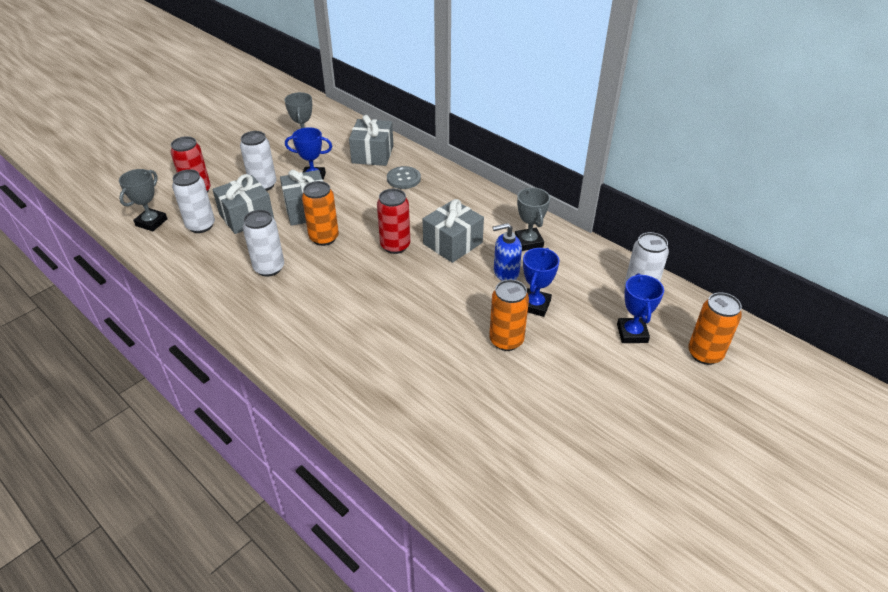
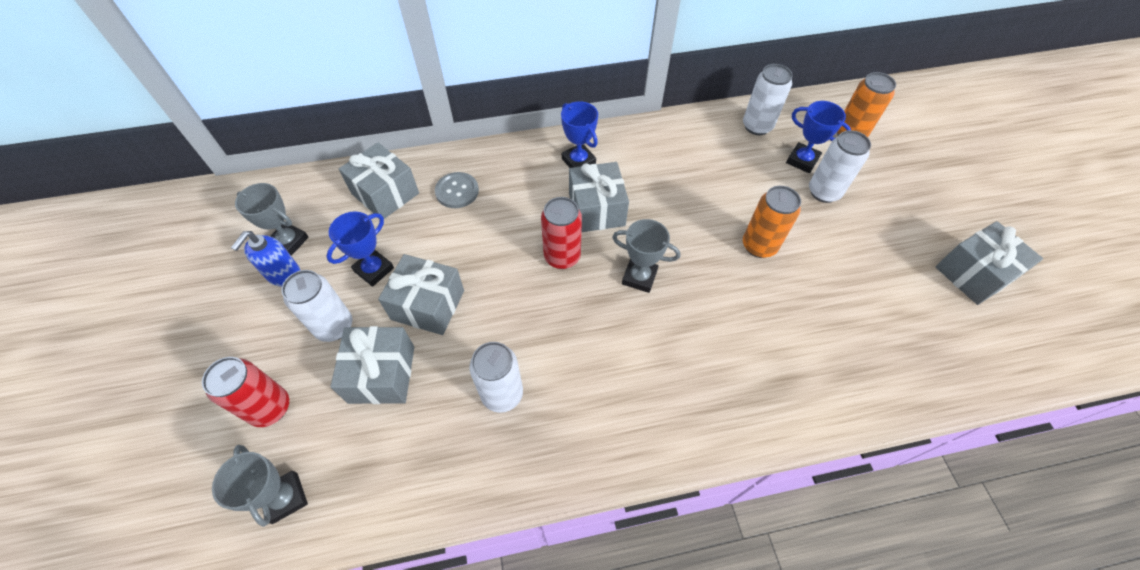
camera: 55 degrees left, 15 degrees up
(201, 226) = (351, 436): white can -> white can (824, 192)
(324, 238) = (494, 313): orange can -> none
(505, 272) = (669, 195): blue soap dispenser -> blue soap dispenser (283, 274)
(528, 242) = (640, 155): grey trophy -> grey trophy (639, 277)
(535, 305) = (727, 200): blue trophy -> blue trophy (578, 161)
(624, 500) = (973, 274): none -> grey gift

